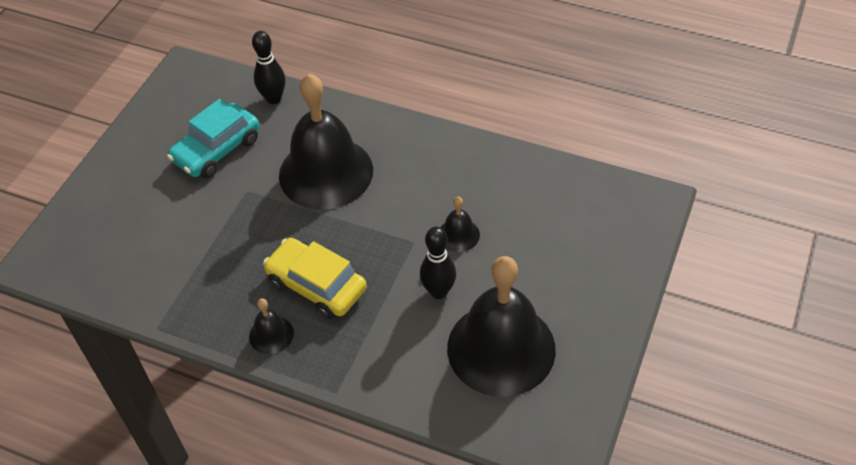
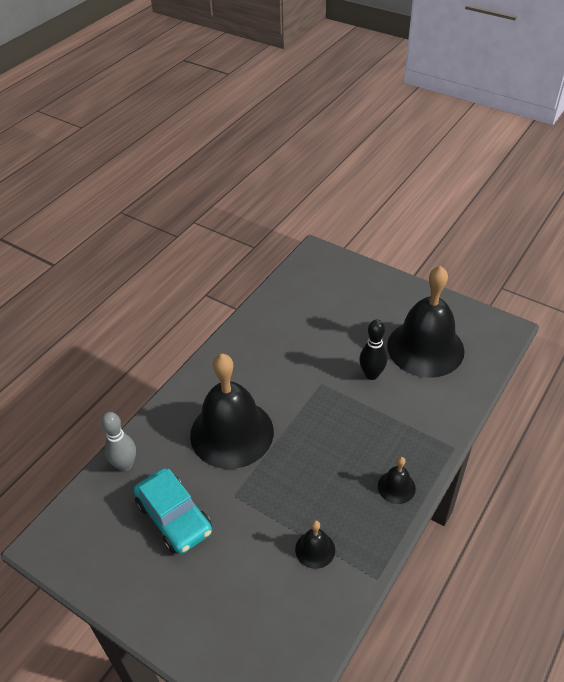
camera: 80 degrees left, 5 degrees down
(273, 98) = (125, 465): black bowling pin -> grey bowling pin
(316, 286) = (352, 451): yellow car -> none
(458, 235) = (321, 356): black bell -> black bell (315, 549)

